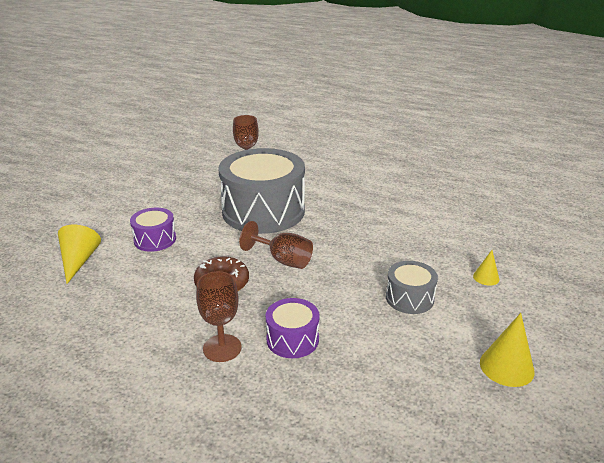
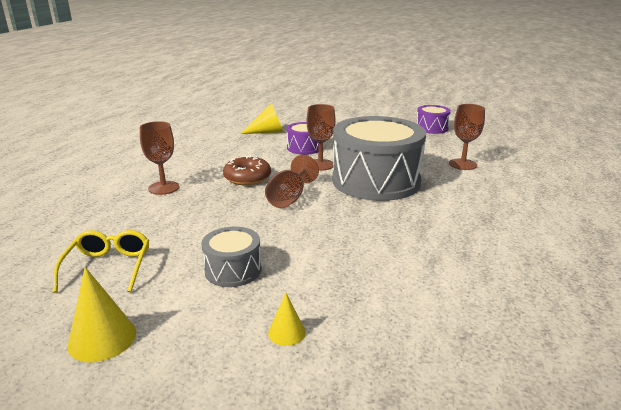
camera: 80 degrees right, 5 degrees down
(210, 235) = (320, 165): none -> brown goblet
(292, 339) = (170, 212): purple drum -> purple drum (431, 128)
(401, 376) = (108, 267): none -> yellow glasses

